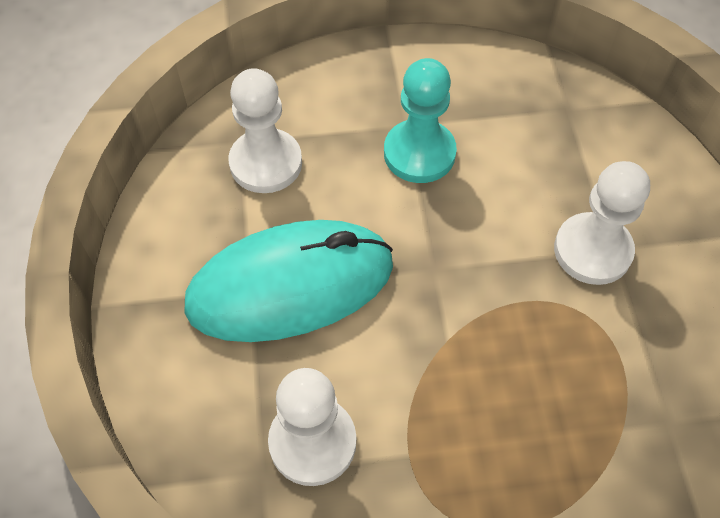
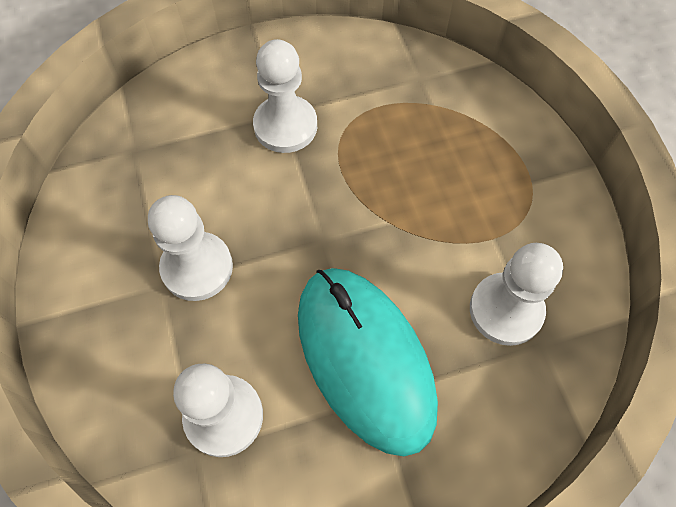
camera: 100 degrees left, 5 degrees up
(419, 153) = (197, 267): turquoise pawn -> white pawn

